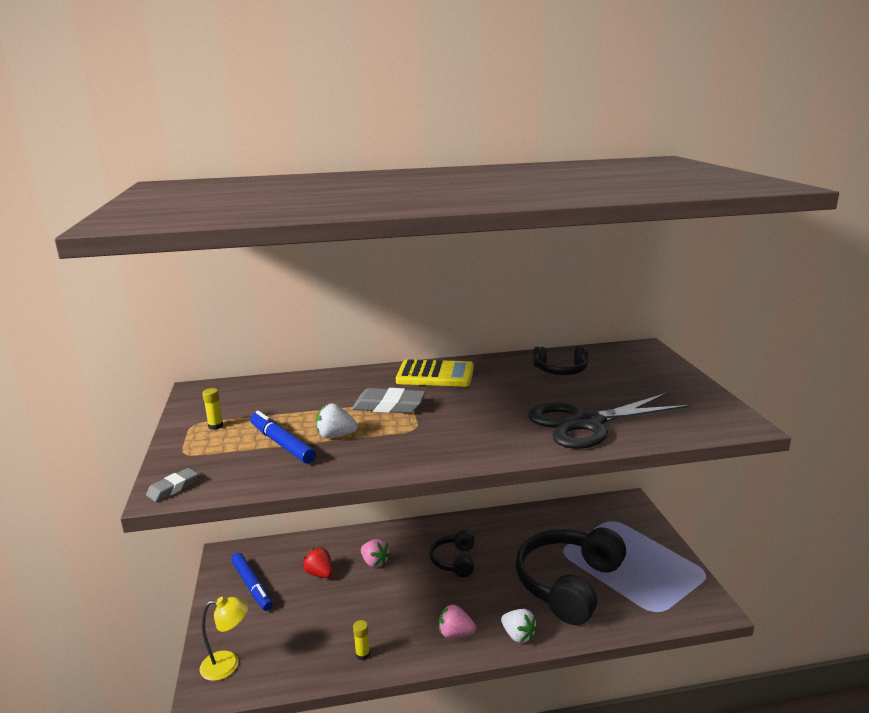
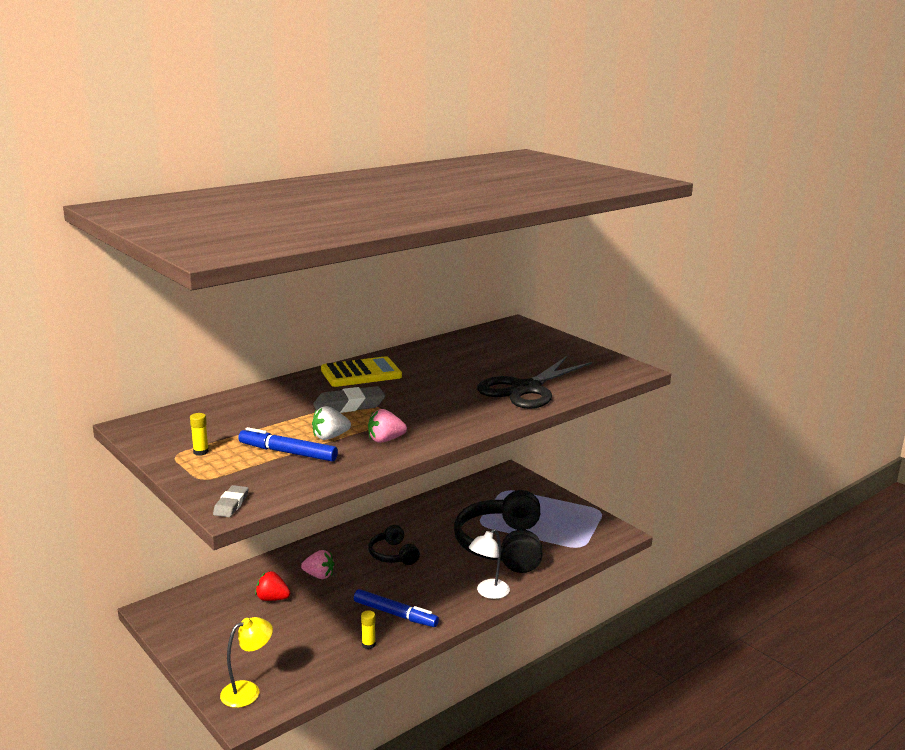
camera: 30 degrees left, 0 degrees up
(252, 586) = (211, 627): blue marker -> blue marker (395, 614)
(455, 633) = (436, 606): pink strawberry -> pink strawberry (385, 440)
(518, 635) = (488, 592): white strawberry -> white lamp
(560, 370) = (466, 352): black headphones -> none

